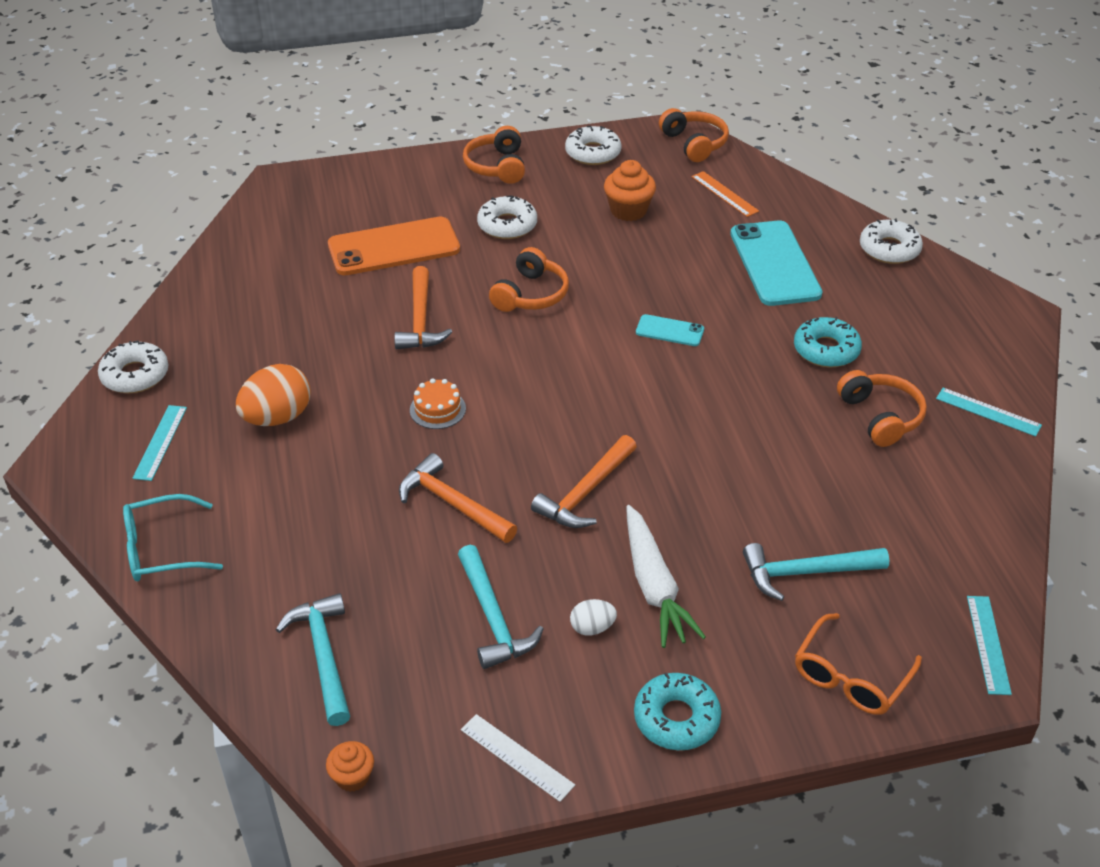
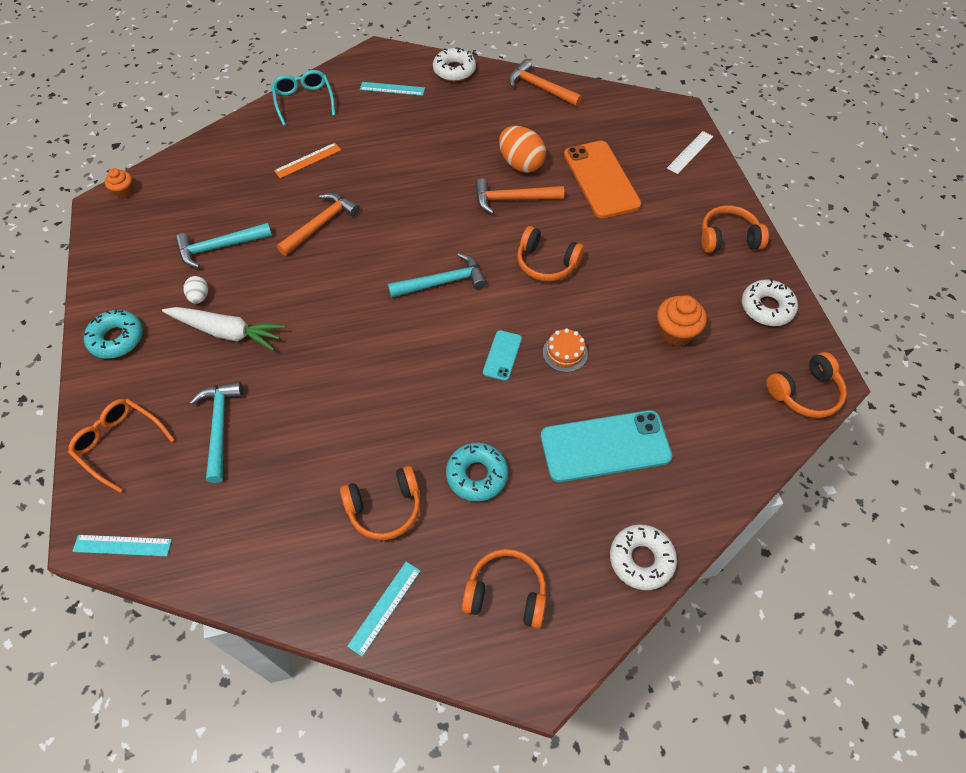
camera: 90 degrees right, 15 degrees up
(277, 417) = (411, 136): orange egg -> orange egg (521, 164)
(323, 656) = (209, 173): turquoise hammer -> turquoise hammer (442, 282)
(437, 409) = (414, 213): orange cake -> orange cake (565, 353)
(507, 225) = (640, 247): white donut -> none
(517, 757) = (114, 260): white ruler -> white ruler (690, 152)
(586, 492) = (321, 295): orange hammer -> orange hammer (540, 88)
(654, 586) = (227, 332): white carrot -> white carrot turned 150 degrees counterclockwise
(724, 194) = (717, 413): orange ruler -> orange ruler (308, 160)
(947, 331) = (506, 593): none -> orange headphones

